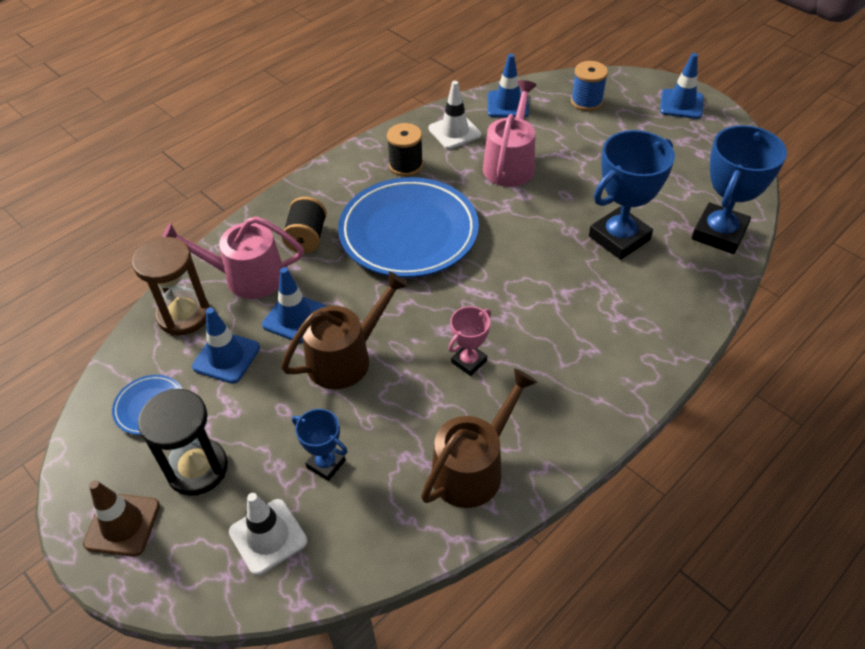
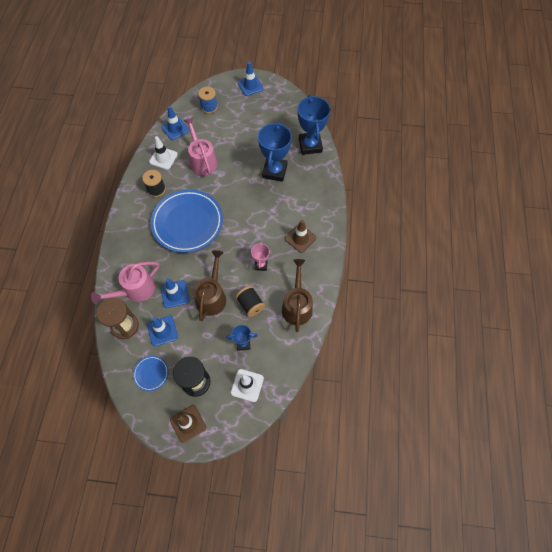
camera: 40 degrees left, 15 degrees up
(307, 238) = (144, 254): black spool -> black spool (250, 305)
(576, 363) = (300, 238): none -> brown traffic cone

